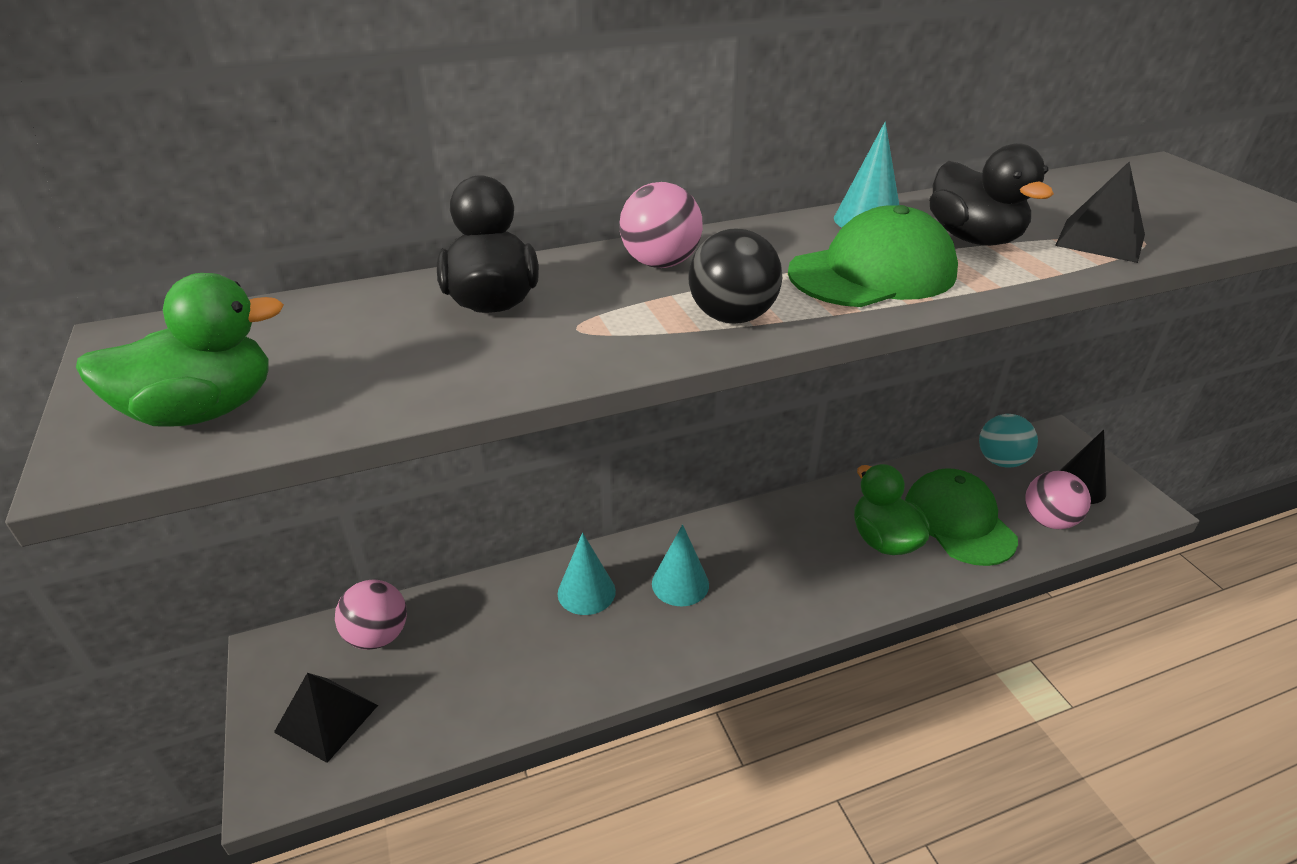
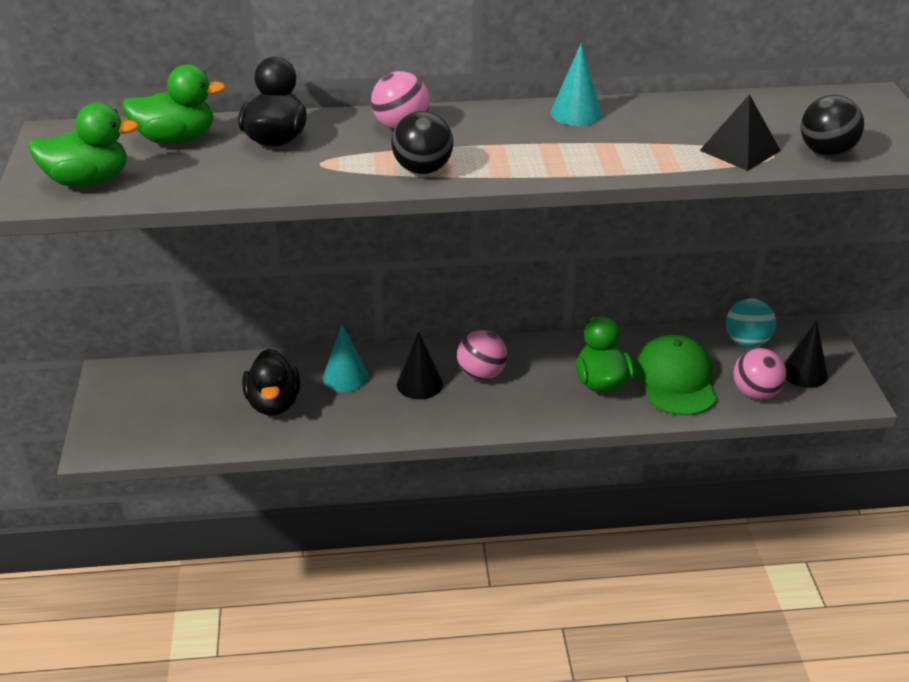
camera: 15 degrees right, 0 degrees up
(326, 718) = (137, 420): black pyramid -> none
(337, 321) = (176, 139): none -> green duck
(378, 636) = (185, 378): pink ball -> pink ball (481, 374)
(680, 584) = (419, 384): turquoise cone -> black cone
(872, 272) = (543, 152): green cap -> none
(973, 238) = (642, 137): black duck -> black duck (273, 403)
(1195, 230) = (826, 152): none -> black ball

